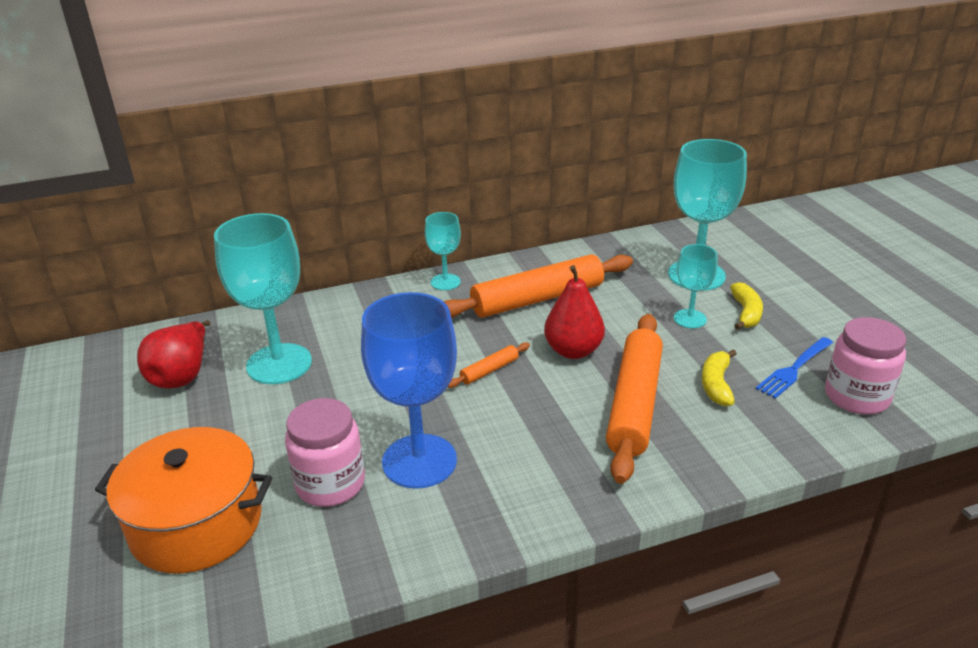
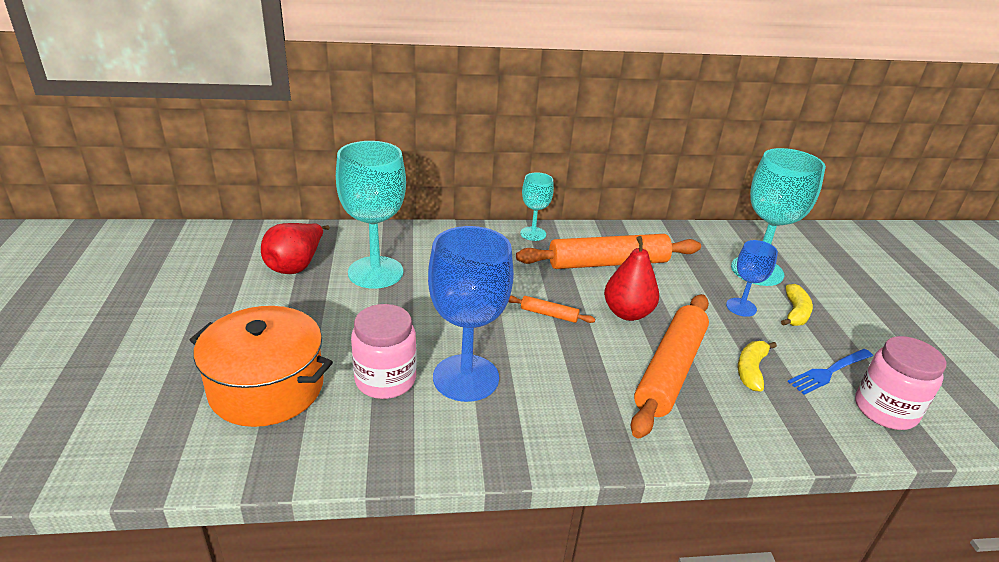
camera: 10 degrees right, 0 degrees up
(489, 370) = (549, 314): orange rolling pin -> orange rolling pin turned 45 degrees clockwise
(690, 319) = (741, 307): turquoise goblet -> blue goblet

